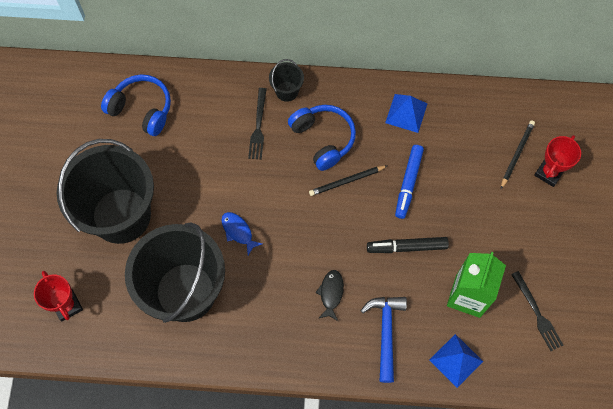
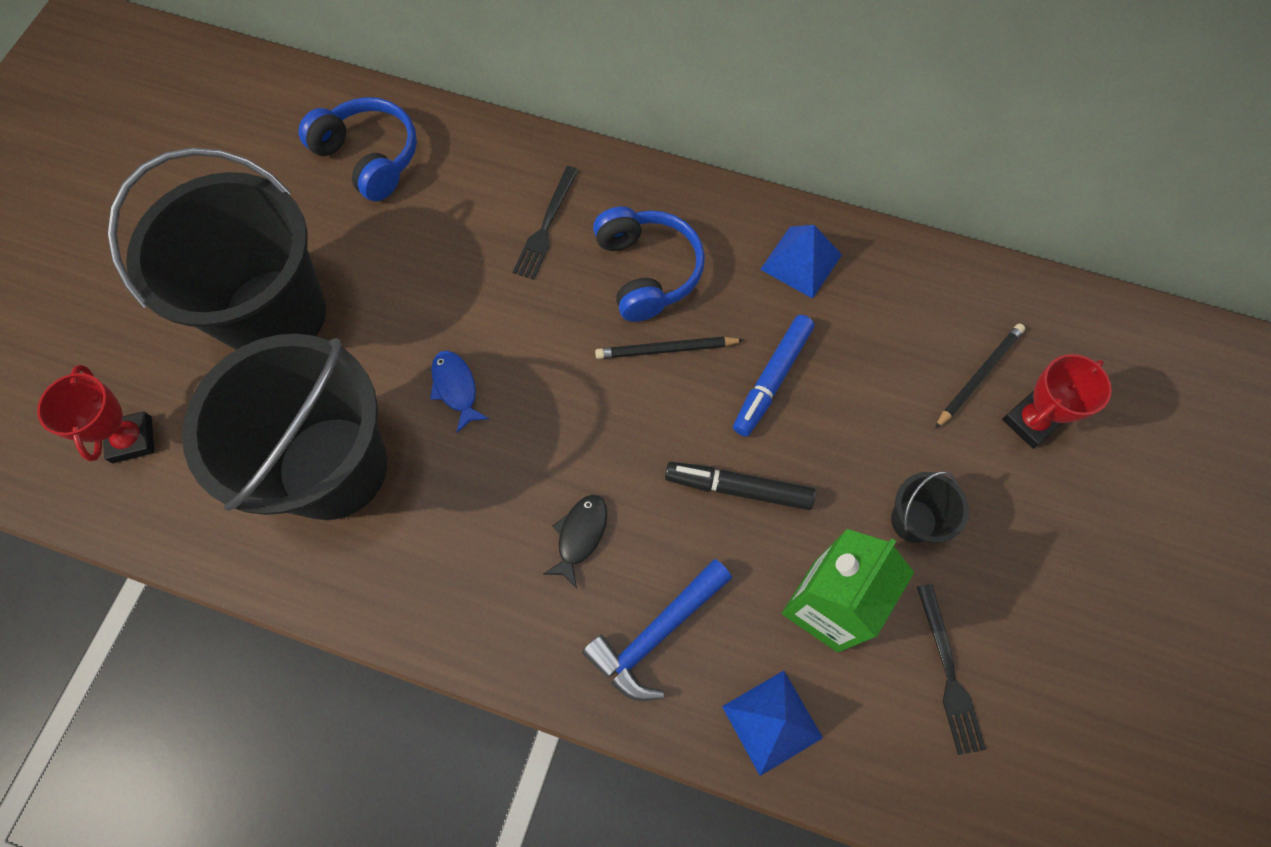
camera: 15 degrees right, 0 degrees up
(287, 91) = (611, 182): black bucket -> black bucket (913, 520)
(386, 333) = (656, 633): blue hammer -> blue hammer turned 150 degrees counterclockwise

